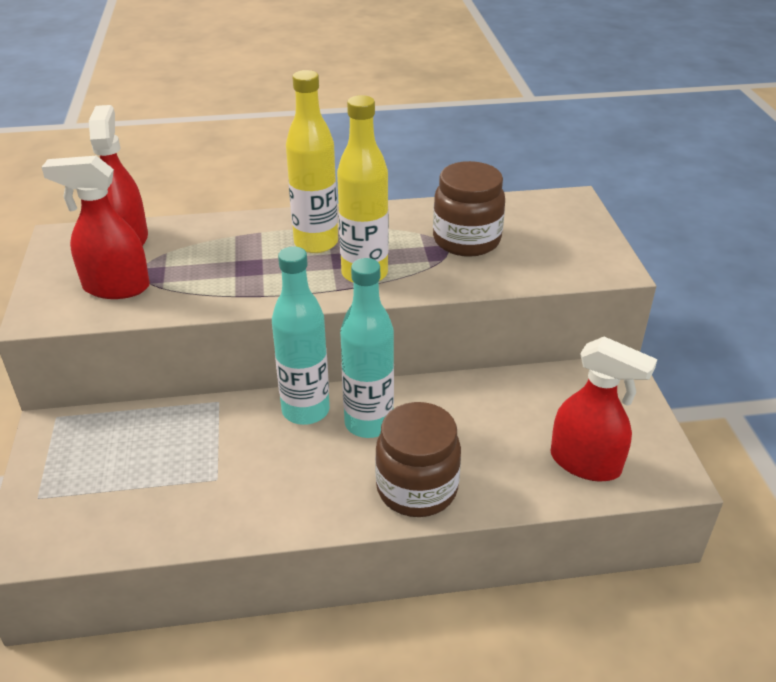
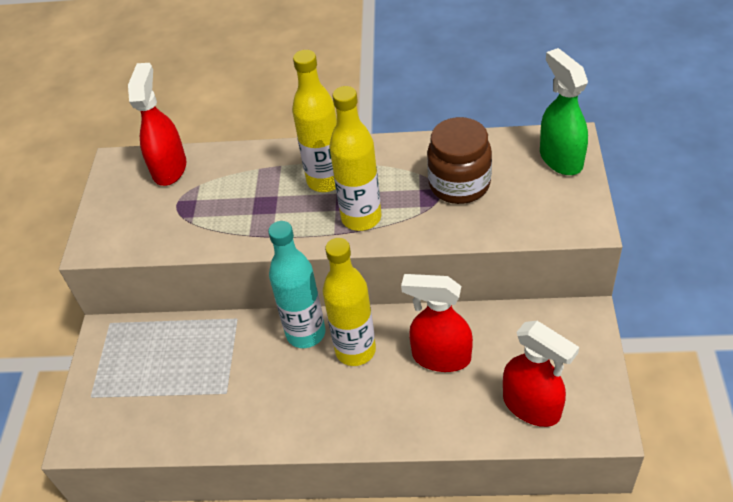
camera: 15 degrees right, 10 degrees up
(116, 287) = (154, 220): red spray bottle -> red spray bottle (440, 357)
(368, 423) = (355, 350): turquoise bottle -> yellow bottle
(417, 488) = (383, 417): brown jar -> none
(567, 215) = (560, 158): none -> green spray bottle

